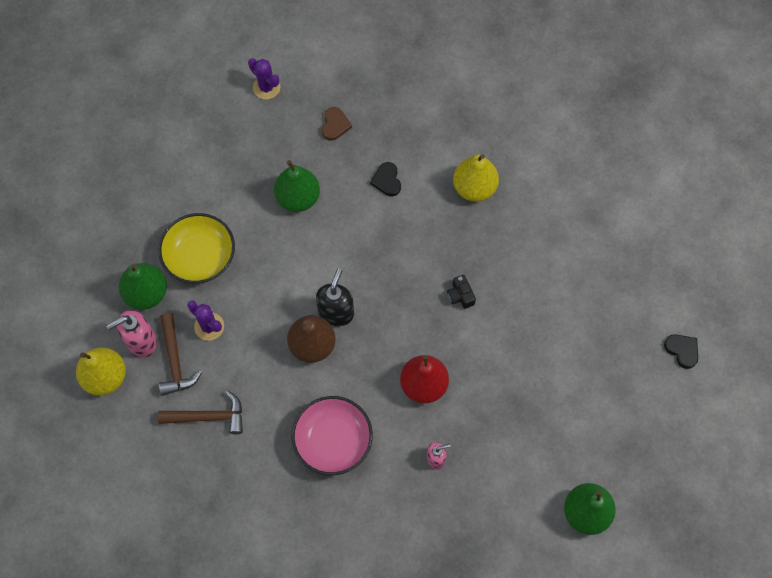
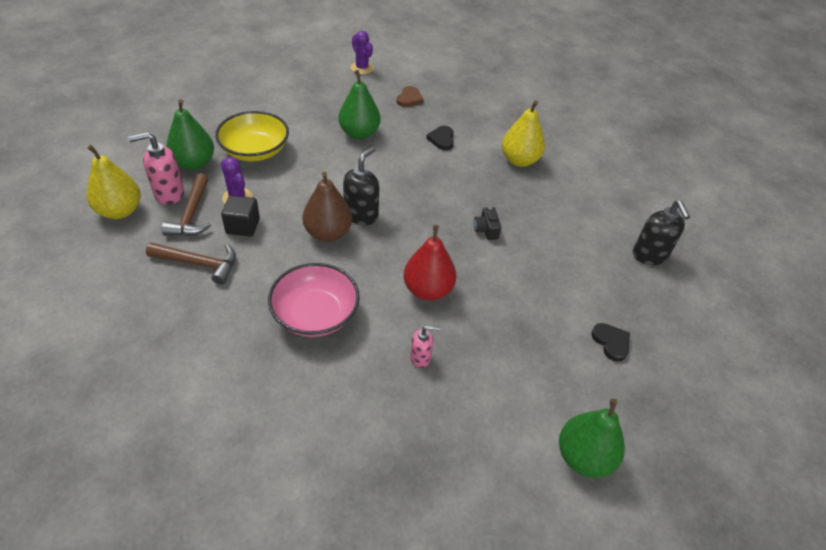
camera: 10 degrees right, 20 degrees down
(229, 360) = (243, 226): none -> black cube
(620, 282) = (649, 255): none -> black soap dispenser
(682, 350) = (712, 326): black heart -> black heart (611, 342)

